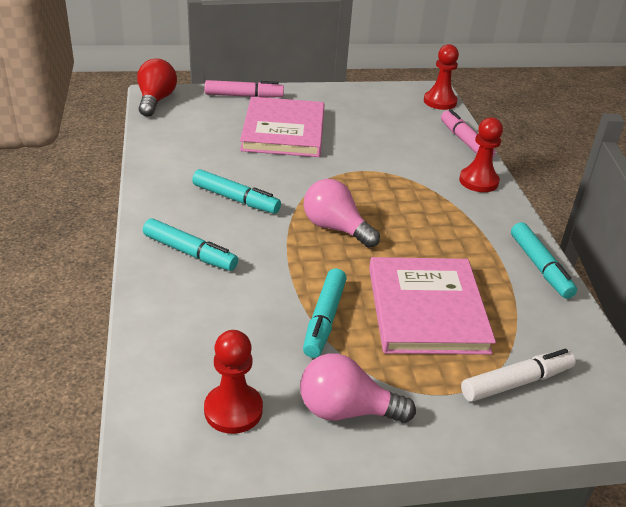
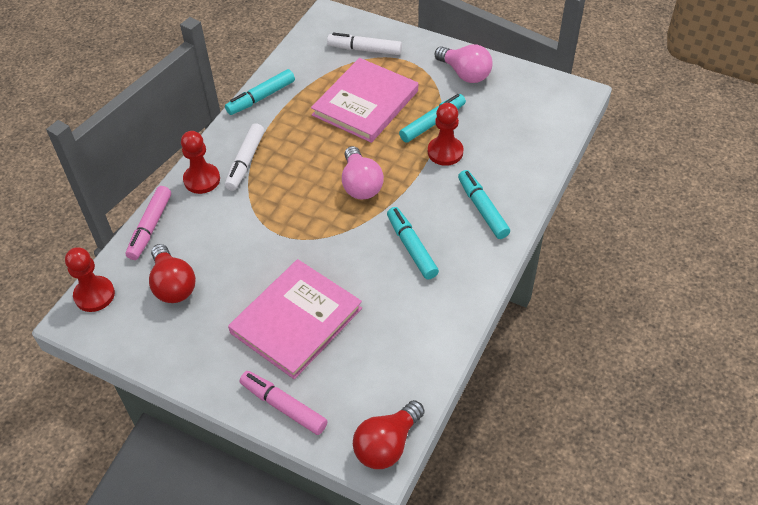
camera: 140 degrees left, 15 degrees up
(233, 410) = (522, 97): red pawn -> red pawn (445, 152)
(397, 120) = (173, 285): none -> red light bulb
(464, 206) = (245, 162): none -> white marker
(540, 267) = (261, 97): turquoise marker -> turquoise marker turned 150 degrees counterclockwise

